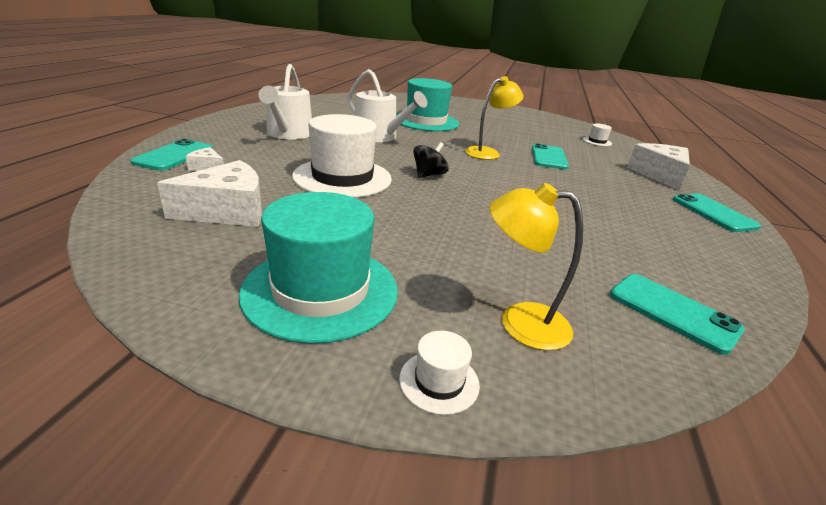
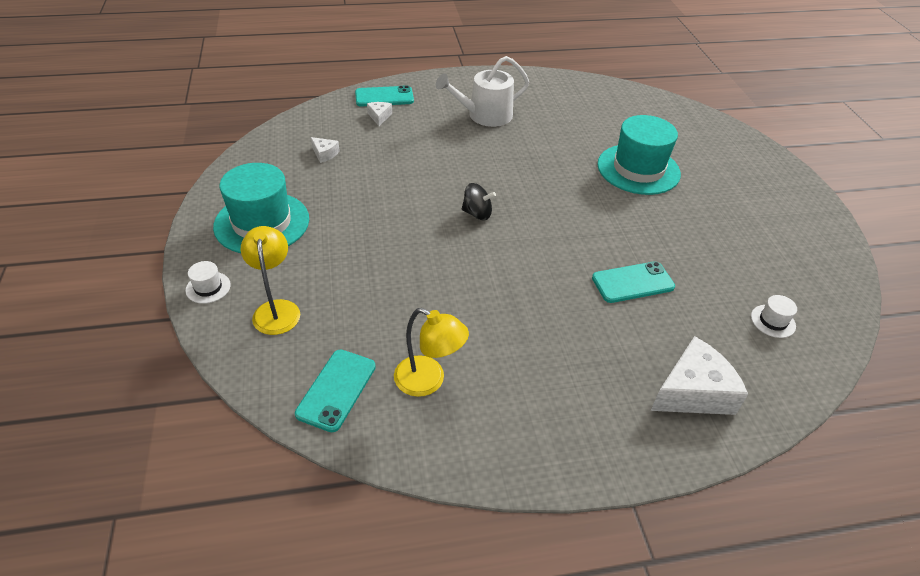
camera: 65 degrees right, 15 degrees up
(227, 211) = (324, 154): white cheese -> white cheese, size x0.48
(342, 177) = (422, 174): white hat -> none
(379, 137) = (543, 158): white watering can -> none
(488, 153) = (587, 235): yellow lamp -> yellow lamp (428, 381)
(713, 213) = (597, 441): turquoise phone -> none

